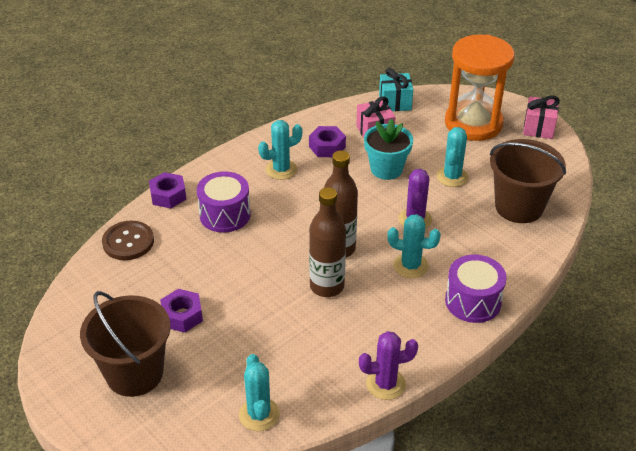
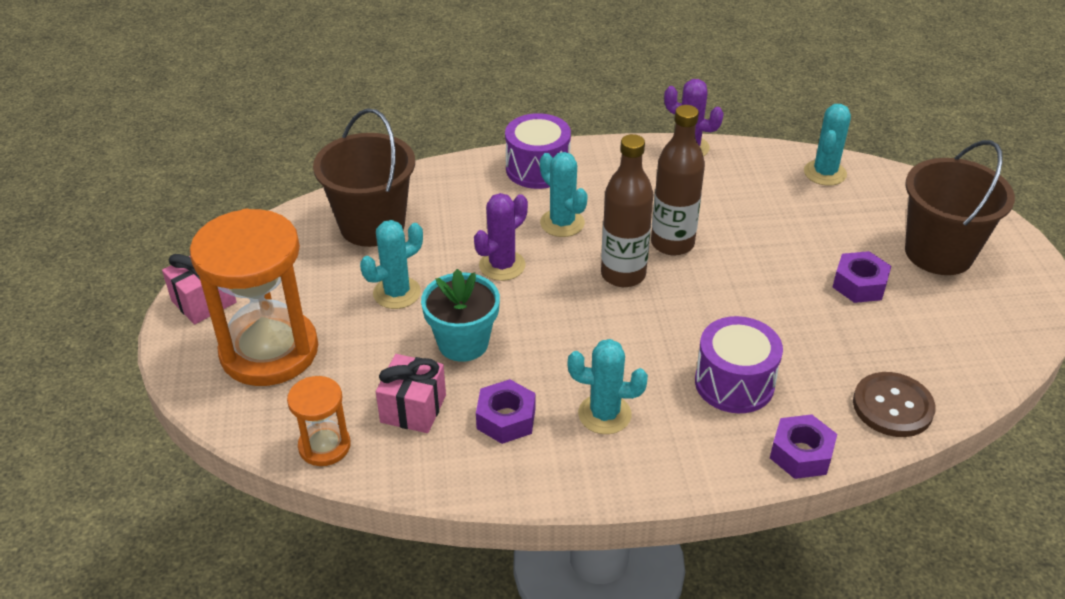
camera: 145 degrees left, 0 degrees up
(395, 102) = (324, 446): turquoise gift -> orange hourglass

